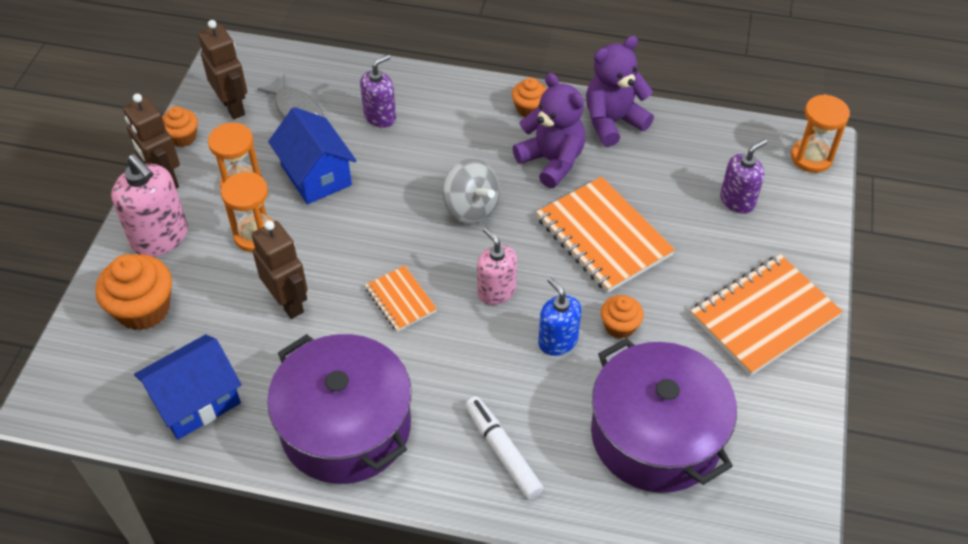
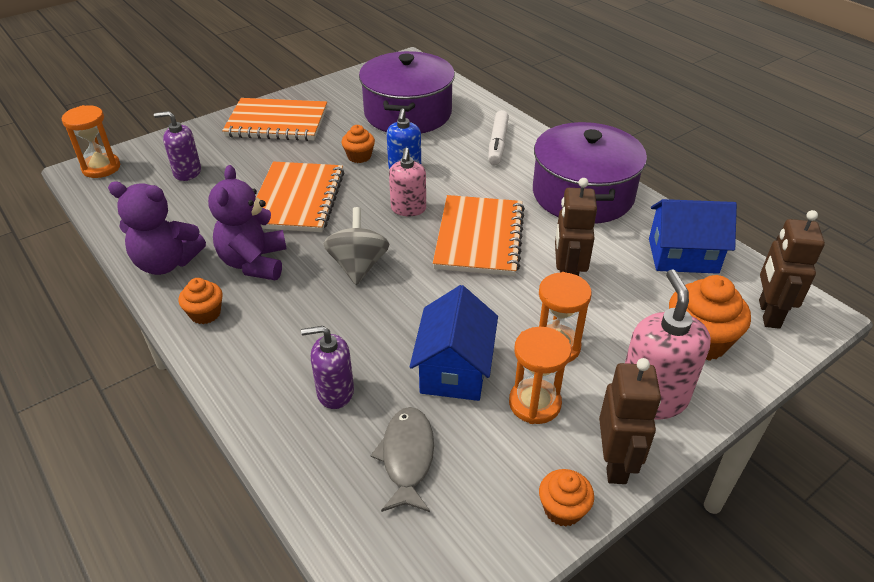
camera: 140 degrees left, 10 degrees down
(233, 106) = (474, 515): brown robot -> brown robot (768, 314)
(400, 300) = (479, 238): orange notebook -> orange notebook, size x1.89

